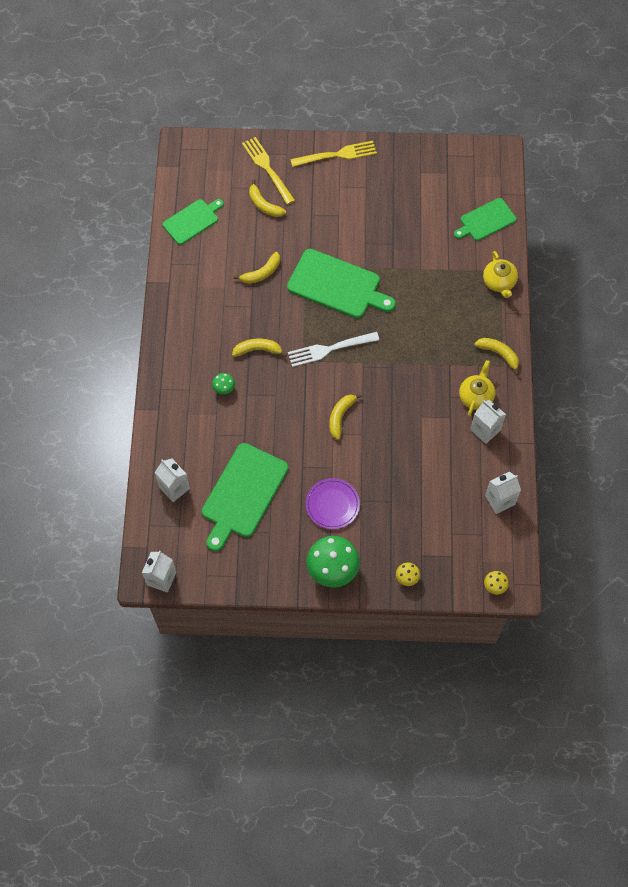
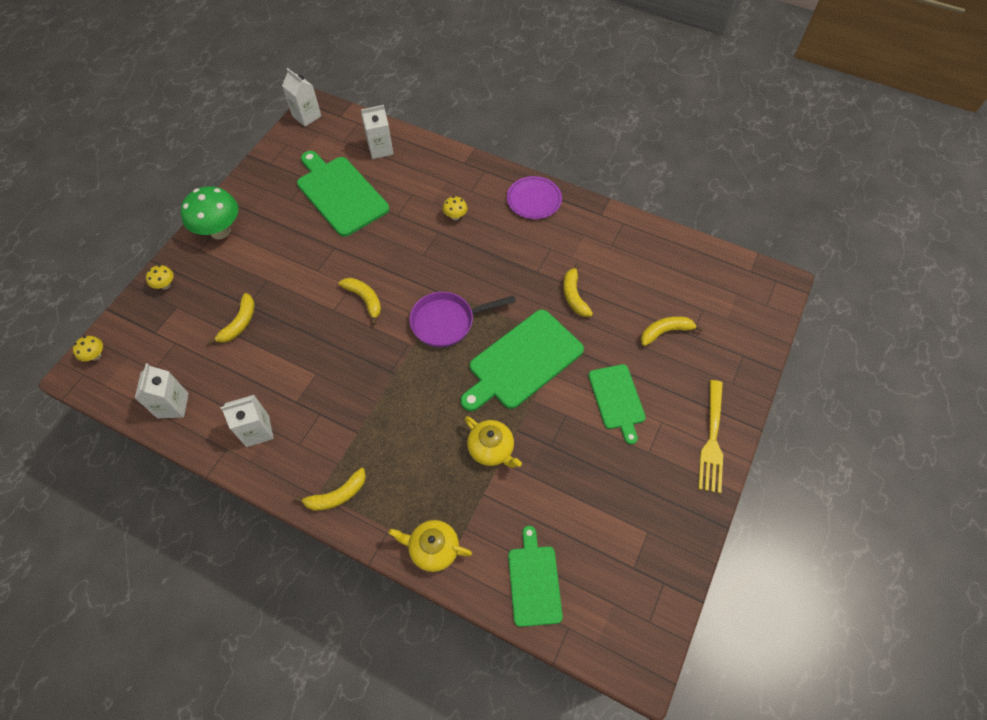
camera: 115 degrees right, 5 degrees down
(192, 221) = (670, 258): green cutting board -> green cutting board (617, 399)
(224, 389) = (455, 216): green mushroom -> yellow mushroom
(258, 350) = (482, 258): yellow banana -> yellow banana (239, 323)
(268, 169) = (716, 355): yellow fork -> none
(330, 349) = (447, 322): white fork -> purple pan
(332, 505) = (280, 256): purple plate -> purple plate (534, 200)
(476, 396) = (302, 441): yellow teapot -> yellow teapot (491, 449)

